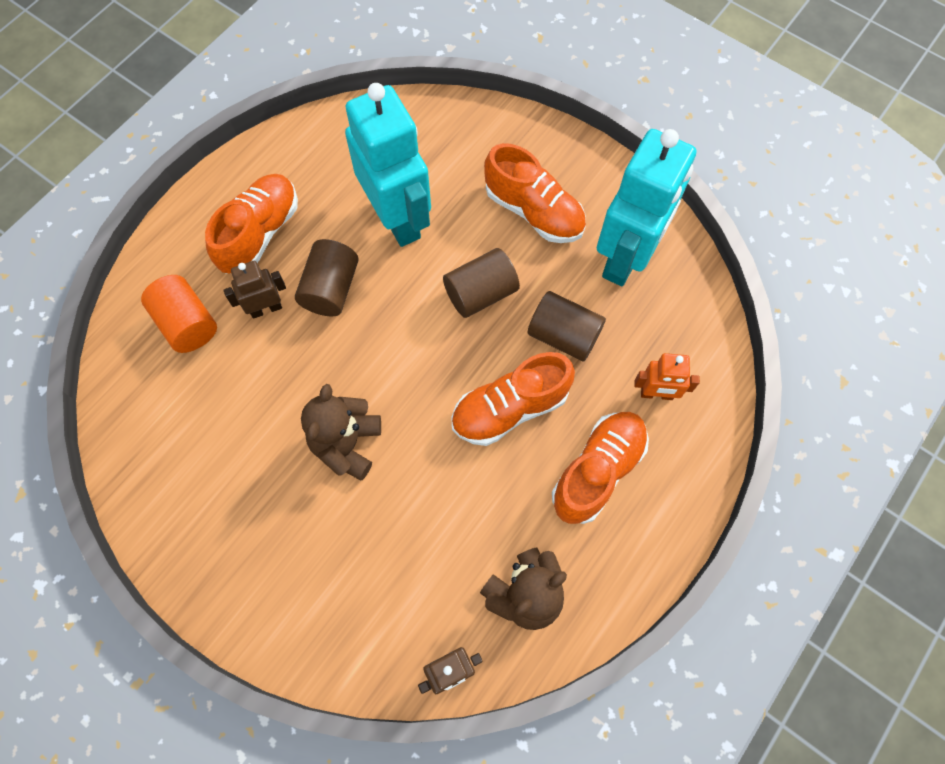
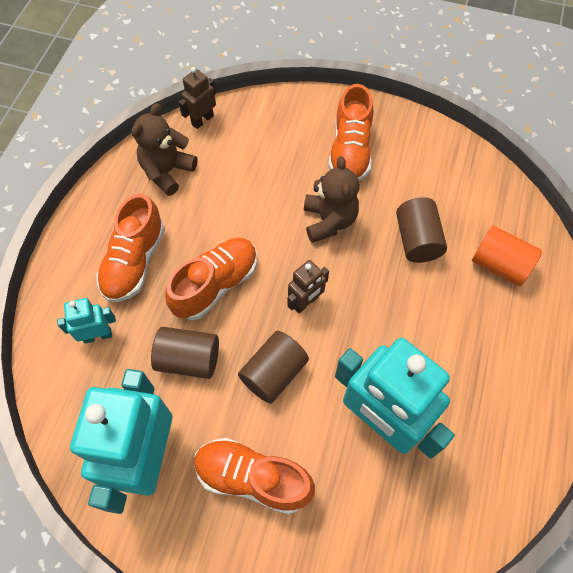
camera: 160 degrees right, 5 degrees down
(260, 233) = (493, 361): orange shoe -> orange shoe (350, 151)
(266, 308) = (446, 297): brown robot -> brown robot (306, 302)
(330, 289) = (404, 332): brown cylinder -> brown cylinder (417, 240)
(656, 394) = (98, 335): orange robot -> turquoise robot

